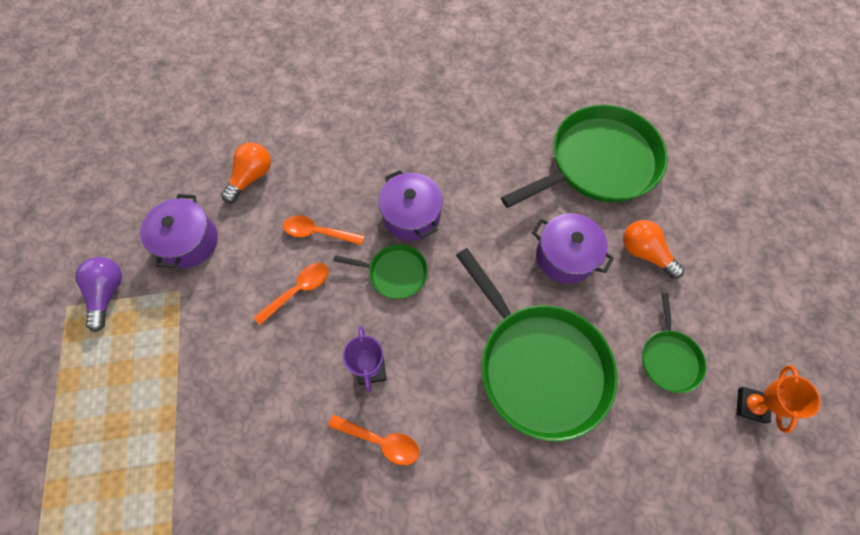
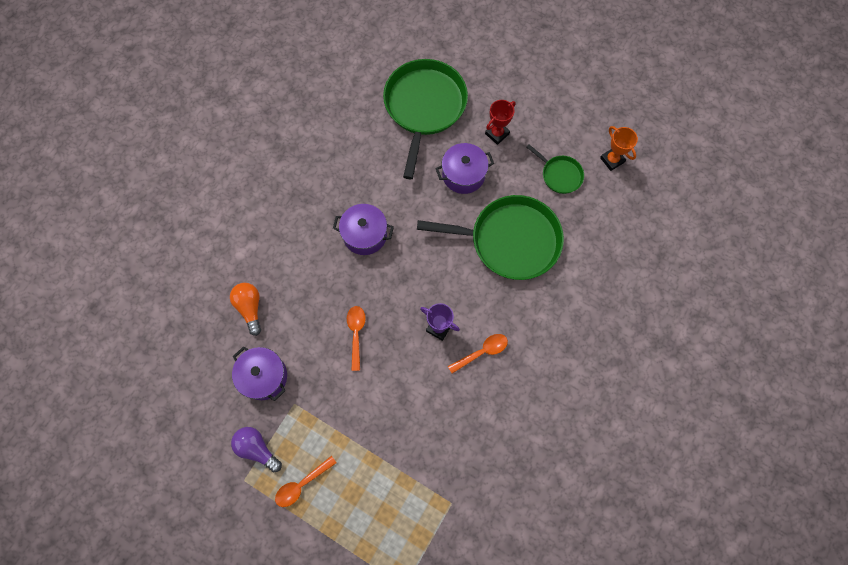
camera: 50 degrees left, 5 degrees up
(318, 232) = (327, 296): orange spoon -> orange spoon (302, 484)
(394, 273) = (393, 272): green pan -> none
(644, 253) = (497, 134): orange light bulb -> red trophy

